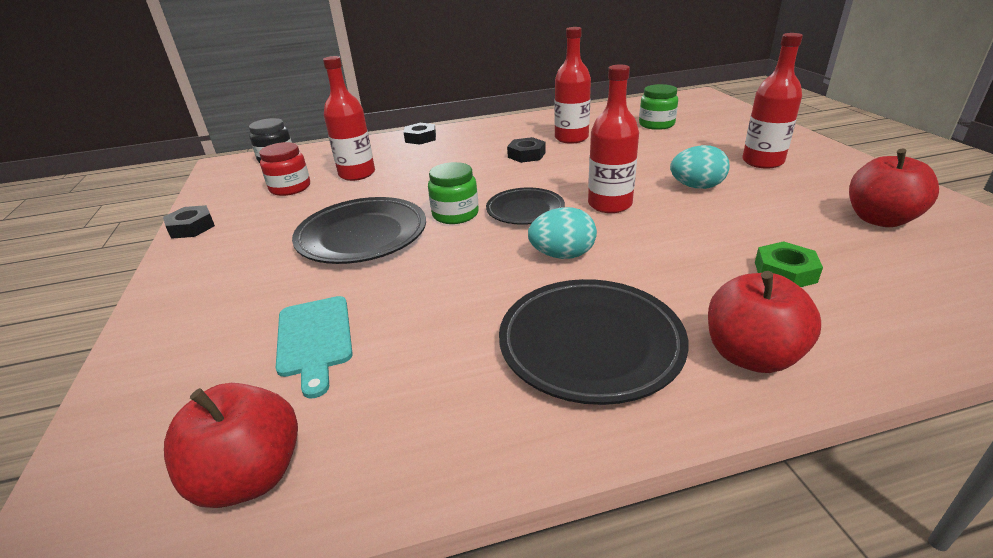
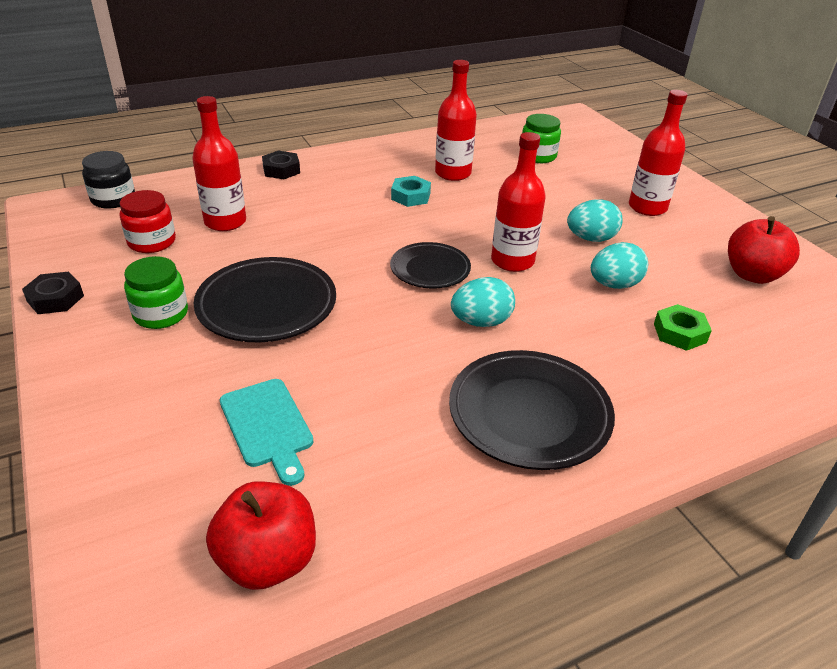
camera: 15 degrees left, 5 degrees up
(455, 214) = (358, 275): green jar -> green jar (161, 314)
(526, 155) = (410, 196): black nut -> turquoise nut
(714, 226) = (614, 285): none -> turquoise egg
(751, 355) = (661, 415): red apple -> none

